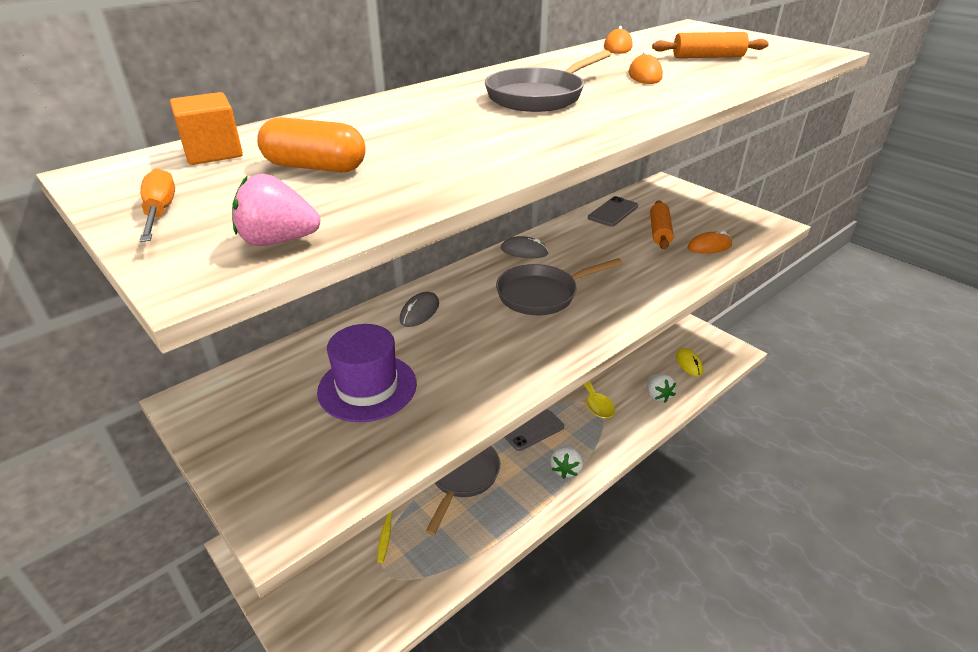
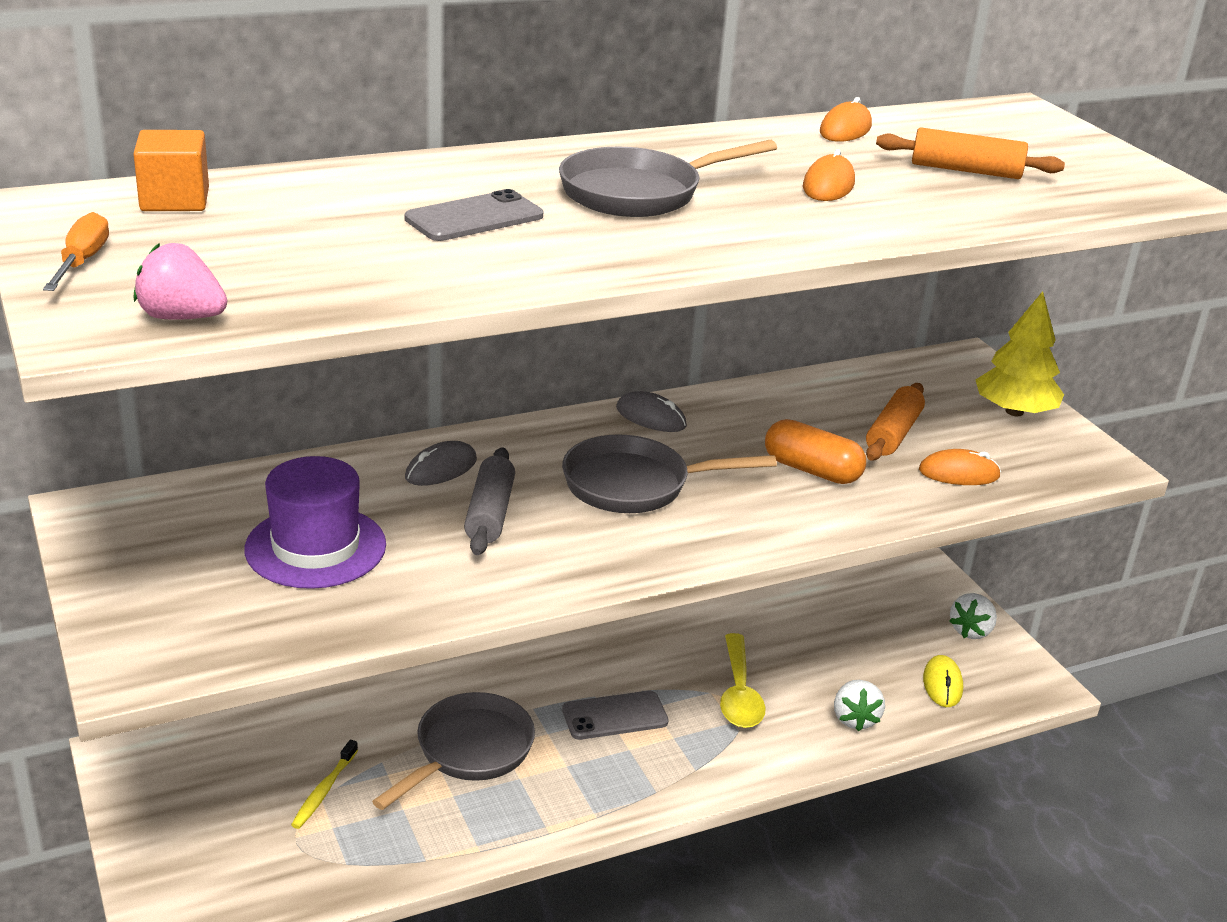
camera: 15 degrees right, 5 degrees down
(315, 167) = (276, 240): orange capsule -> orange capsule (812, 470)
(467, 334) = (490, 513): none -> grey rolling pin
(566, 469) = (636, 784): white strawberry -> white strawberry (971, 631)
(613, 212) = (839, 387): grey phone -> grey phone (474, 217)
(709, 206) = (1014, 411): none -> yellow tree

